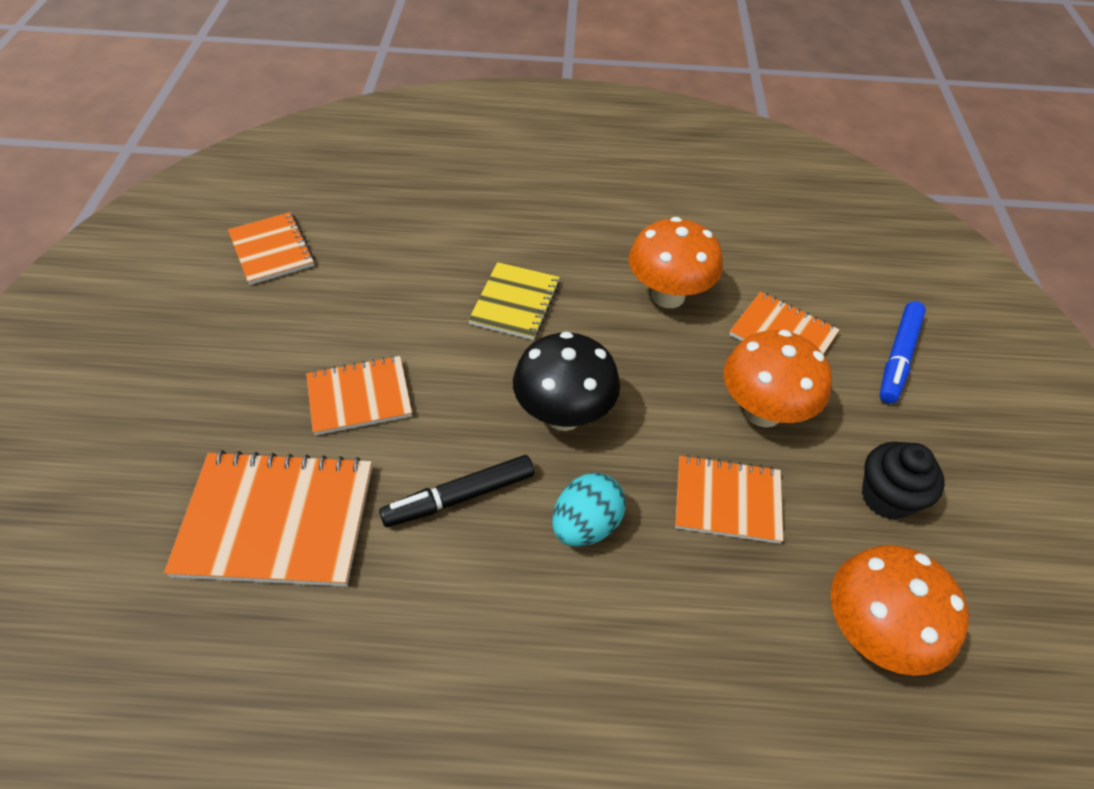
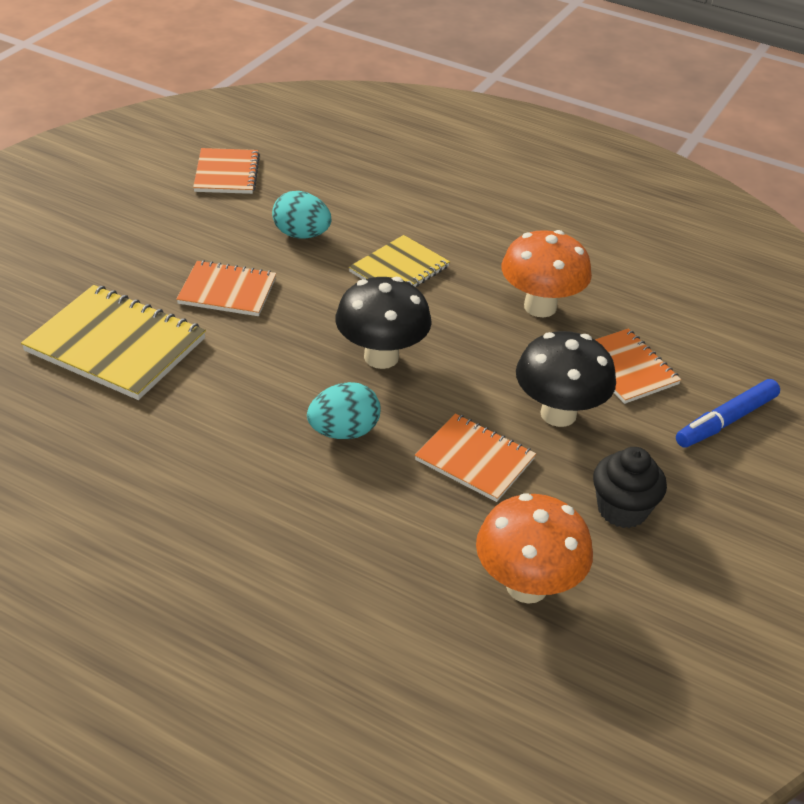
camera: 25 degrees right, 10 degrees down
(277, 520) = (116, 345): orange notebook -> yellow notebook
(394, 297) = (301, 235): none -> turquoise egg
(459, 497) = (258, 379): black marker -> none
(763, 412) = (558, 414): orange mushroom -> black mushroom

